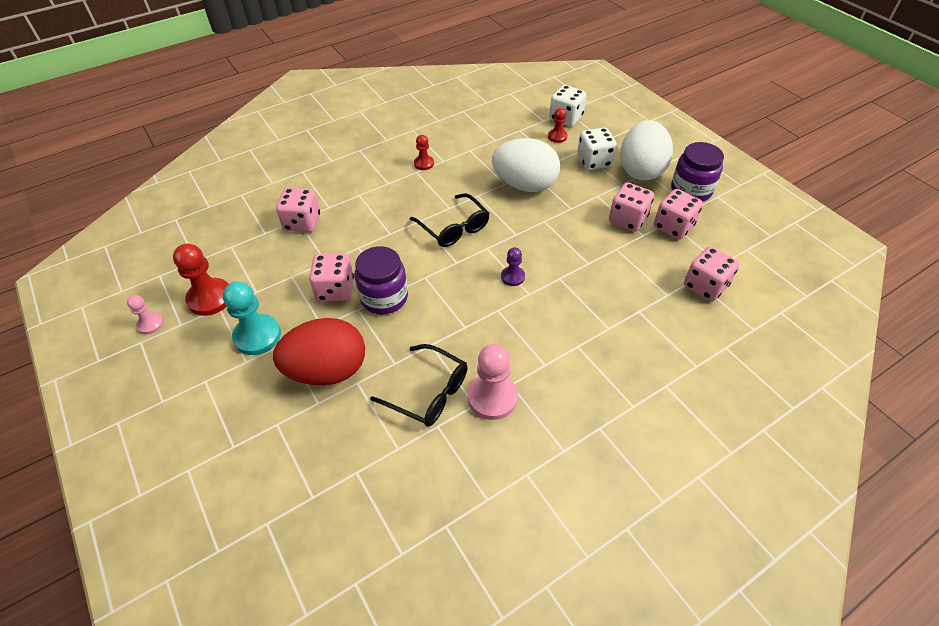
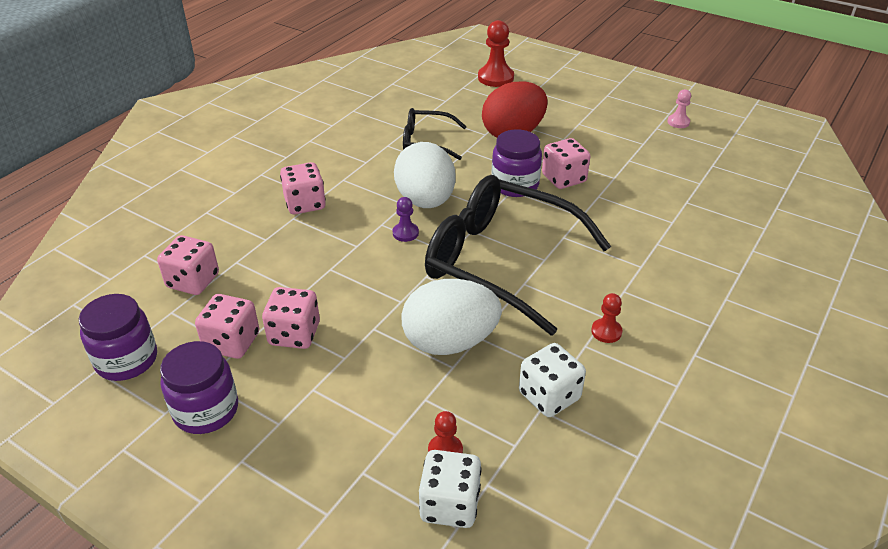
camera: 155 degrees right, 10 degrees down
(210, 298) = (659, 146): red pawn -> red pawn (495, 78)
(257, 336) = (589, 137): turquoise pawn -> none
(302, 222) = (663, 220): pink dice -> pink dice (305, 204)
(454, 228) = (500, 261): black glasses -> black glasses, size x1.96
(492, 397) = (376, 151): pink pawn -> none
(594, 161) = (366, 417): white dice -> white dice (549, 396)
(641, 170) = (288, 424): white egg -> white egg (425, 201)
(749, 236) = (127, 360): none -> purple jar

